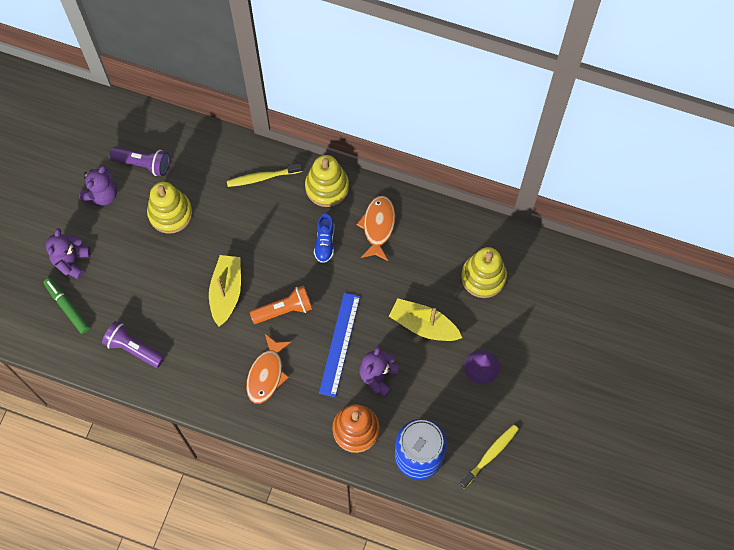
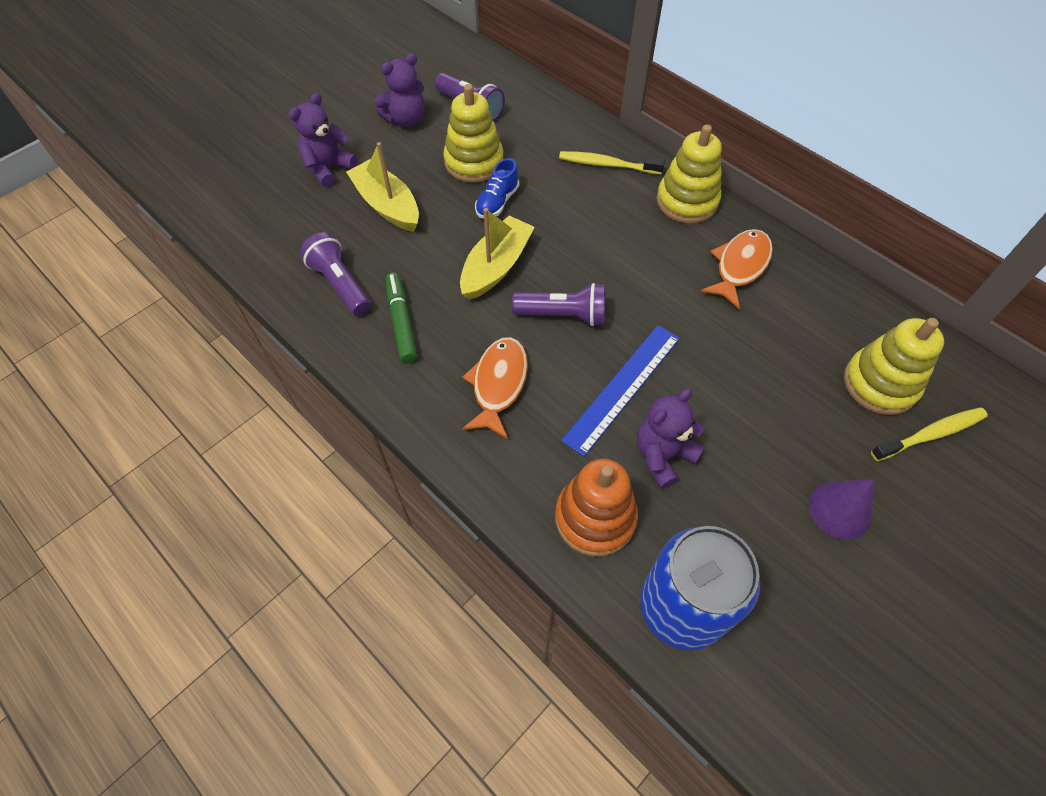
camera: 25 degrees right, 10 degrees down
(67, 307) = (291, 211): green marker -> green marker (401, 322)
(267, 374) = (498, 384): orange fish -> orange fish turned 150 degrees clockwise
(284, 309) = (563, 315): orange flashlight -> purple flashlight
(324, 242) = (656, 259): blue shoe -> blue shoe (497, 202)
(423, 325) = (762, 412): yellow boat -> yellow boat (387, 205)
(490, 455) = (812, 662): yellow toothbrush -> yellow toothbrush (930, 434)

